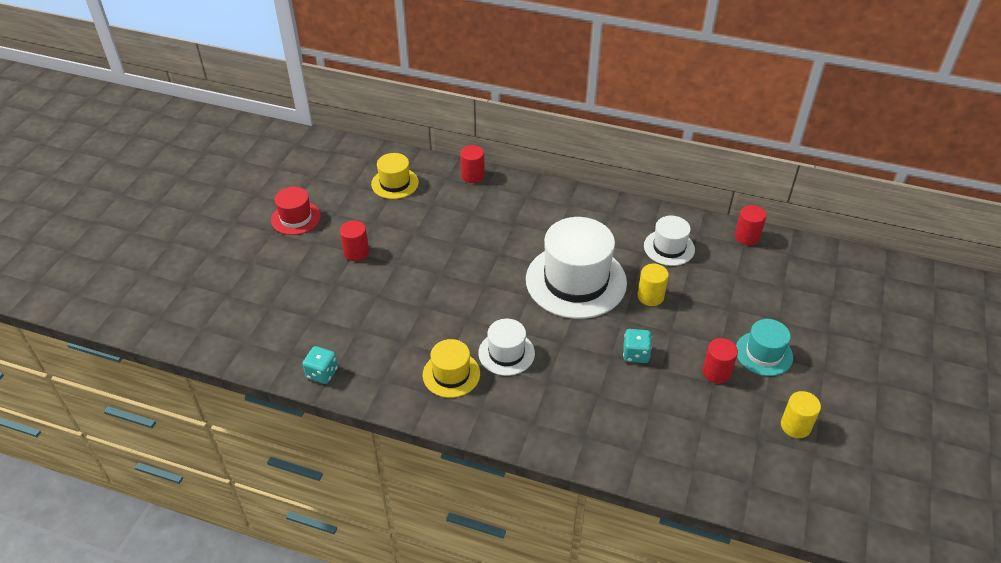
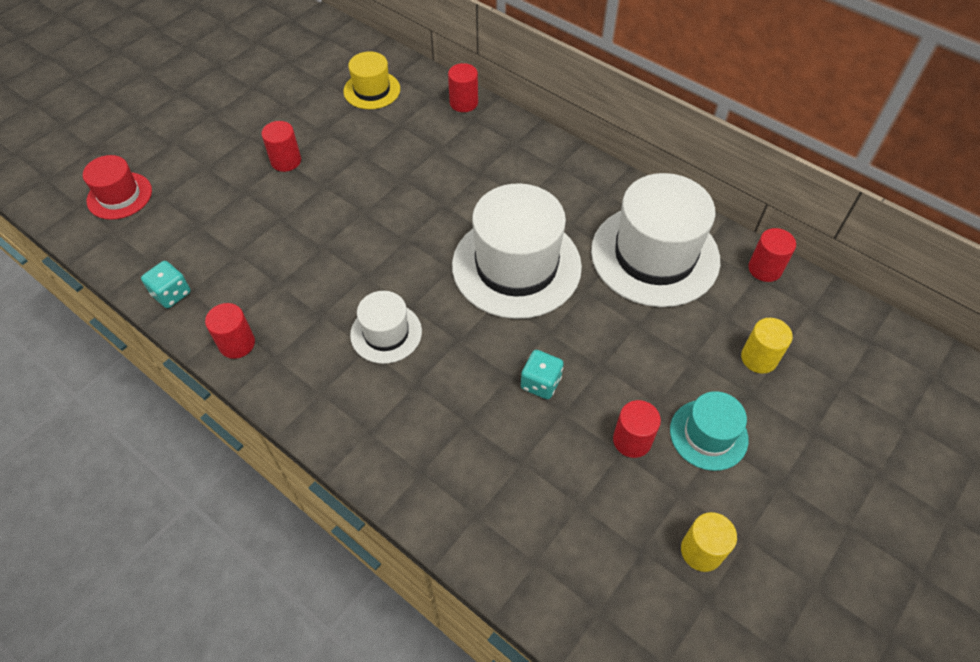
camera: 20 degrees right, 10 degrees up
(296, 218) = (244, 104): red hat -> red hat (119, 196)
(396, 393) = (237, 344): none -> red cylinder
(451, 374) = (309, 340): yellow hat -> none
(650, 296) = (598, 312): yellow cylinder -> yellow cylinder (759, 358)
(669, 247) = (655, 255): white hat -> white hat, size x1.92

